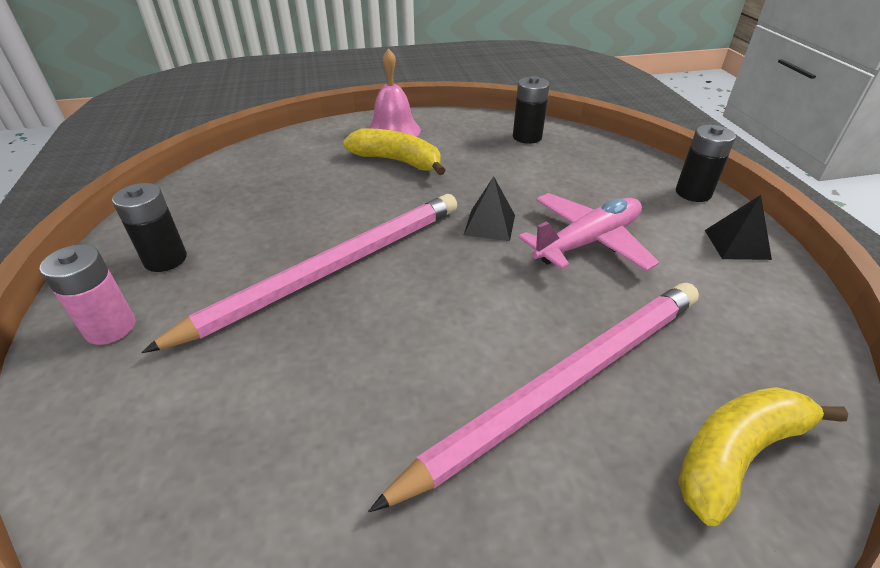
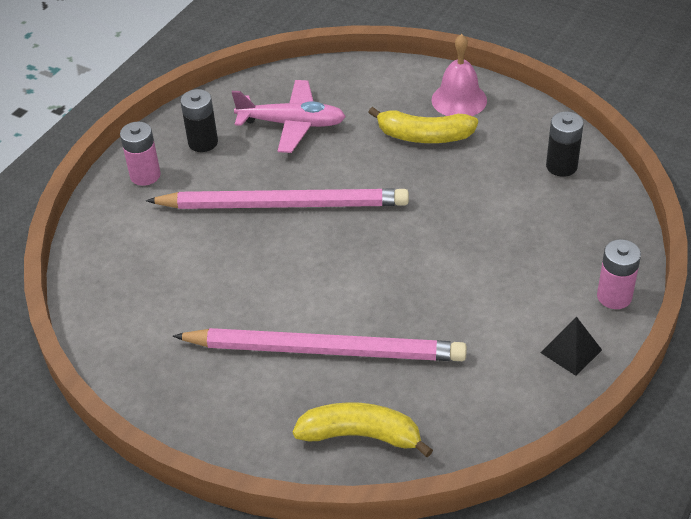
camera: 45 degrees right, 5 degrees up
(397, 161) = (424, 136): yellow banana -> yellow banana turned 120 degrees clockwise
(489, 225) = (418, 230): black pyramid -> none
(587, 242) = (465, 283): pink plane -> pink plane (292, 124)
(693, 193) = (614, 296): black battery -> pink battery

